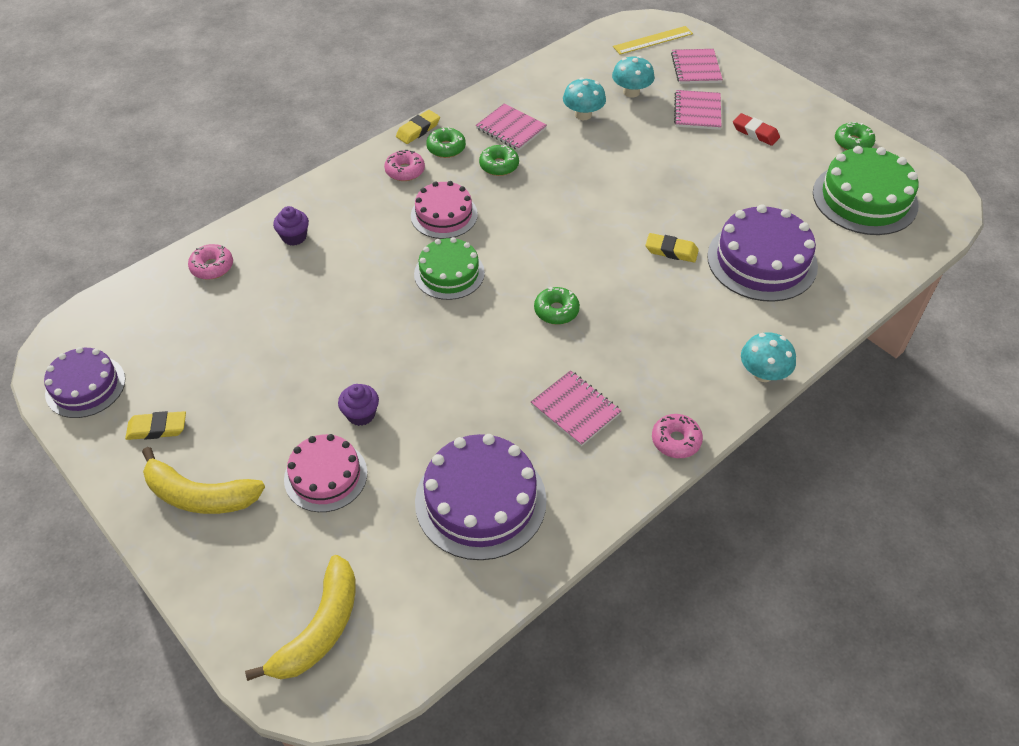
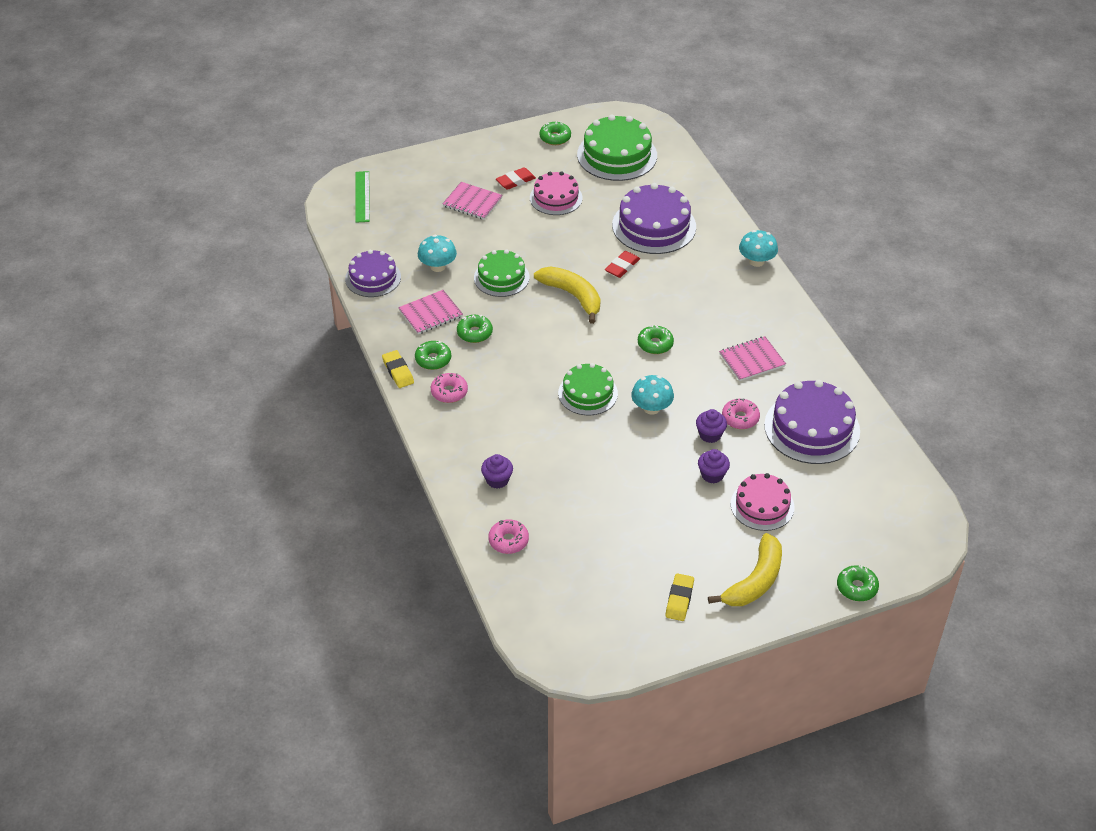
camera: 70 degrees left, 5 degrees down
(85, 386) = (614, 643): purple cake -> purple cake (373, 278)
(211, 611) = (856, 587): none -> green donut
(319, 629) = (887, 531): yellow banana -> yellow banana (572, 296)
(427, 397) = (710, 435): none -> purple cupcake
(444, 215) = (518, 380): pink cake -> pink cake (556, 198)
(594, 162) = (501, 277): none -> green cake
(631, 92) = (425, 230): turquoise mushroom -> turquoise mushroom (651, 408)
(653, 40) = (362, 196): yellow ruler -> green ruler
(671, 251) = (622, 267): yellow eraser -> red eraser
(676, 440) = (796, 320): pink donut -> pink donut (740, 418)
(696, 68) = (416, 185): pink notebook -> none

